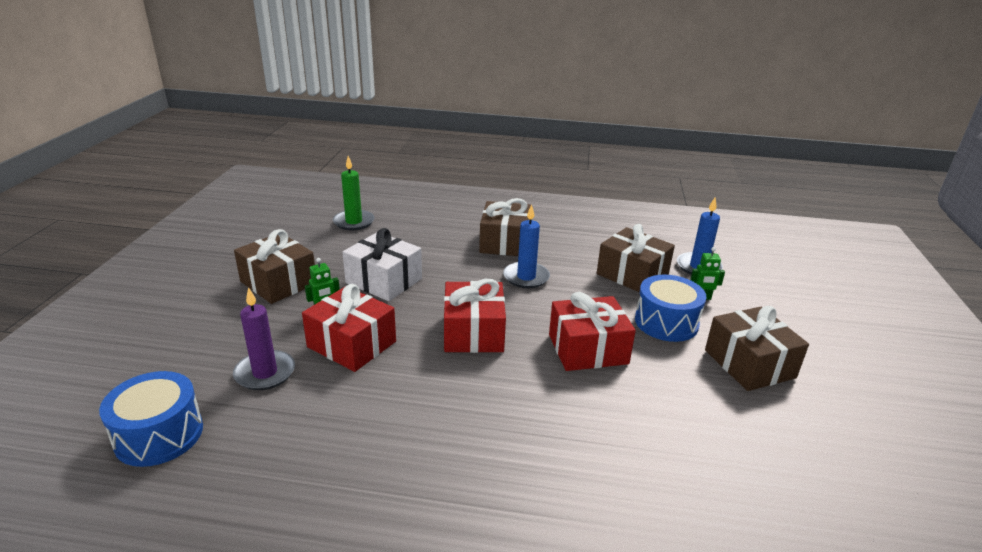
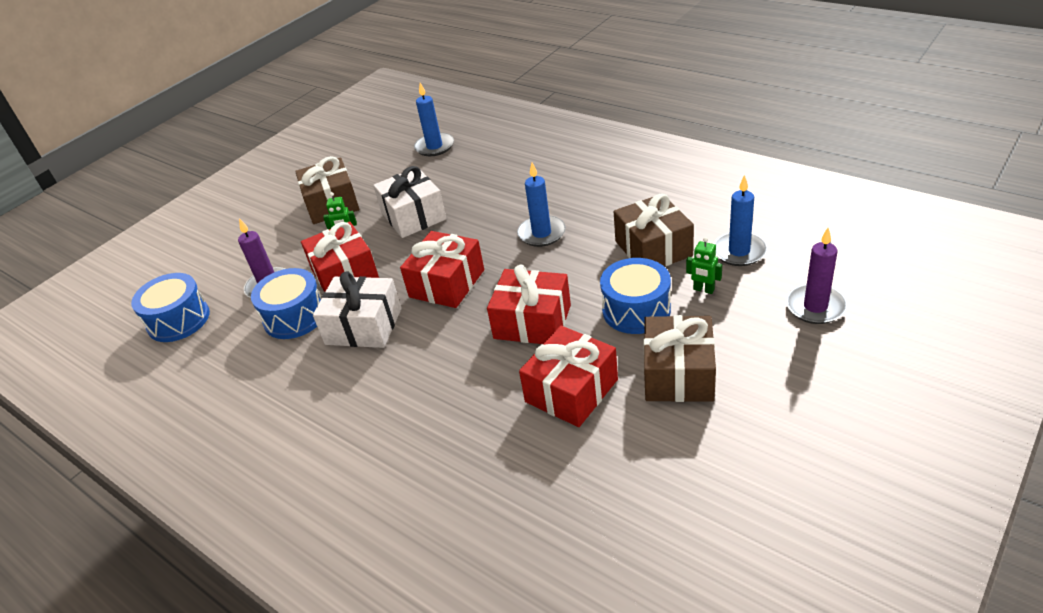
camera: 35 degrees right, 10 degrees up
(325, 397) = (295, 317): none -> blue drum
(354, 222) = (434, 147): green candle -> blue candle
(418, 389) = (363, 326): none -> white gift
(505, 242) = (555, 189): brown gift -> none
(679, 398) = (571, 390): none -> red gift
(790, 295) = (815, 307): none -> purple candle

